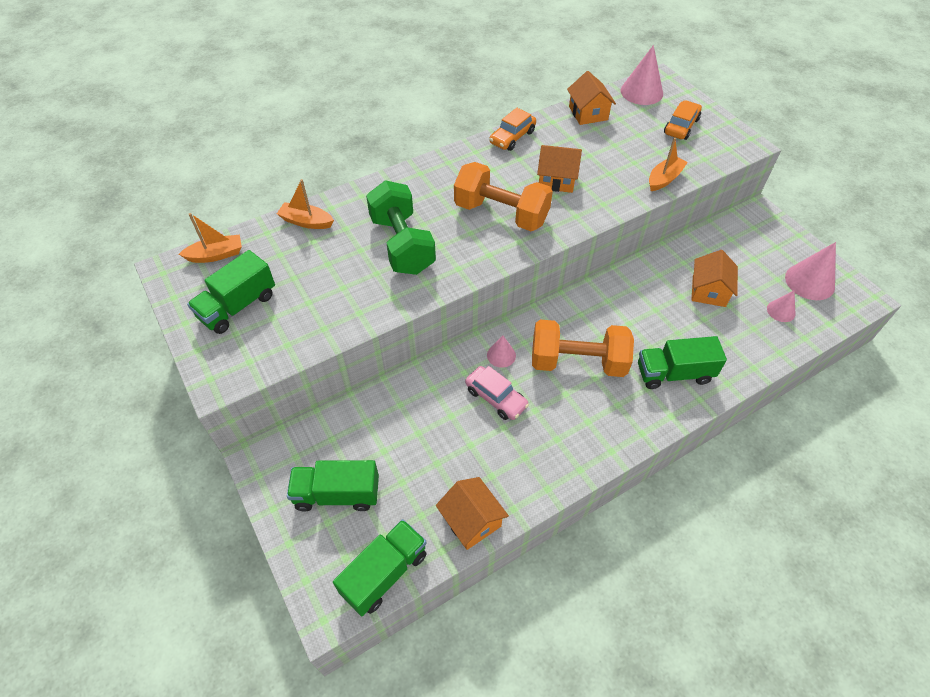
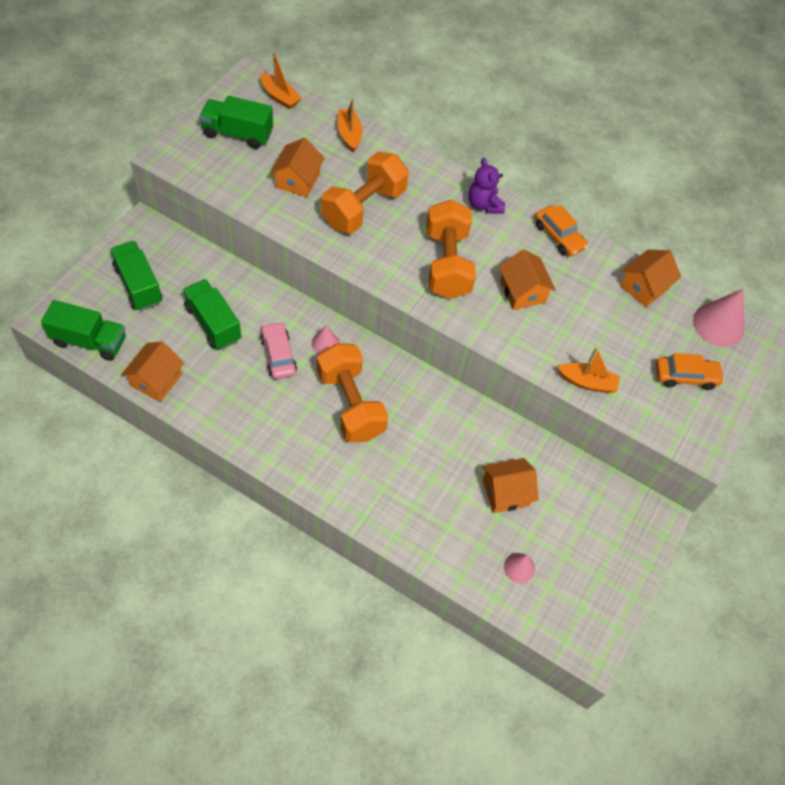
camera: 55 degrees right, 5 degrees up
(335, 280) = (297, 180): none -> orange house
(402, 244) = (364, 208): green dumbbell -> orange dumbbell
(451, 166) = (484, 205): none -> purple teddy bear
(496, 398) = (278, 355): pink car -> pink car turned 150 degrees clockwise
(512, 137) = (559, 236): orange car -> orange car turned 135 degrees counterclockwise
(674, 373) = (381, 487): green truck -> green truck (213, 323)
(809, 281) = (581, 589): pink cone -> none

